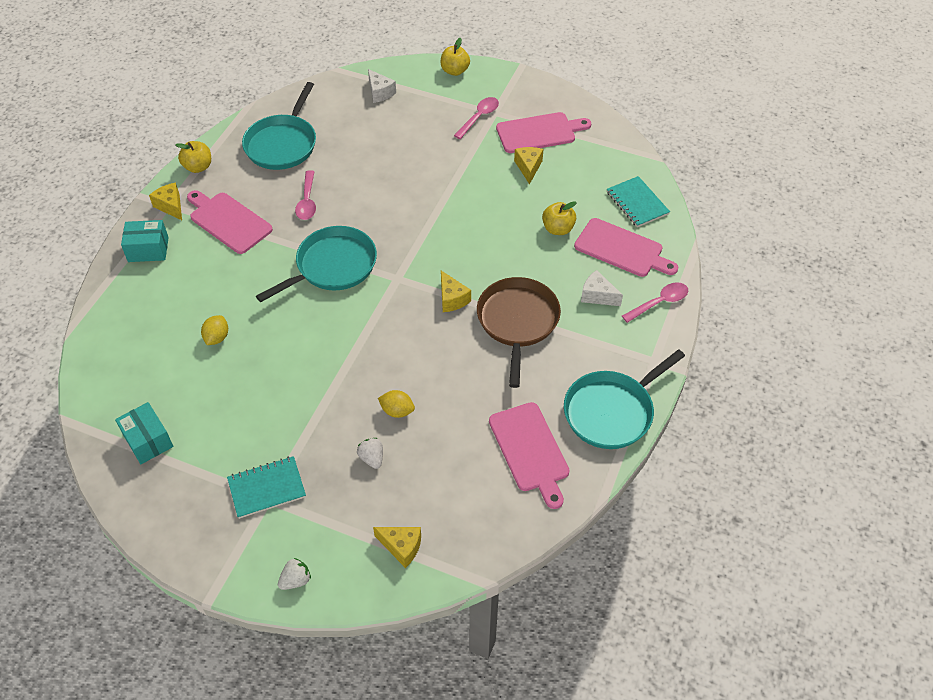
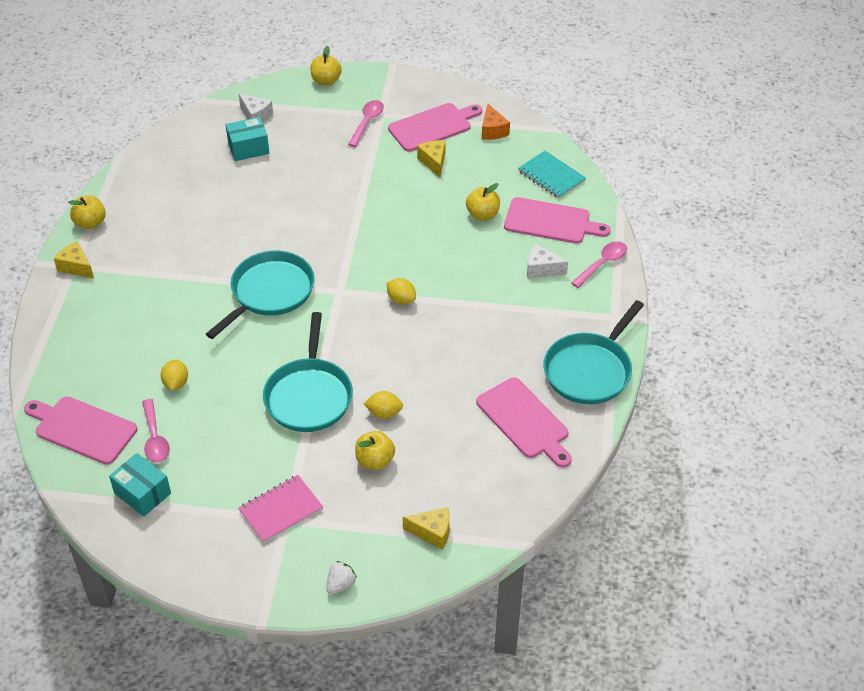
camera: 15 degrees left, 5 degrees down
(148, 249) = (69, 313): turquoise box -> turquoise box (248, 148)
(228, 221) = (144, 270): pink cutting board -> pink cutting board (82, 429)
(267, 488) = (281, 510): turquoise notebook -> pink notebook
(282, 144) = (172, 184): turquoise pan -> turquoise pan (309, 396)
(307, 201) = (220, 235): pink spoon -> pink spoon (155, 438)
(372, 458) = (375, 460): white strawberry -> yellow apple
(452, 299) = (401, 299): yellow cheese -> yellow lemon
(517, 321) = (473, 308): brown pan -> none
(595, 147) = (493, 130): none -> orange cheese

